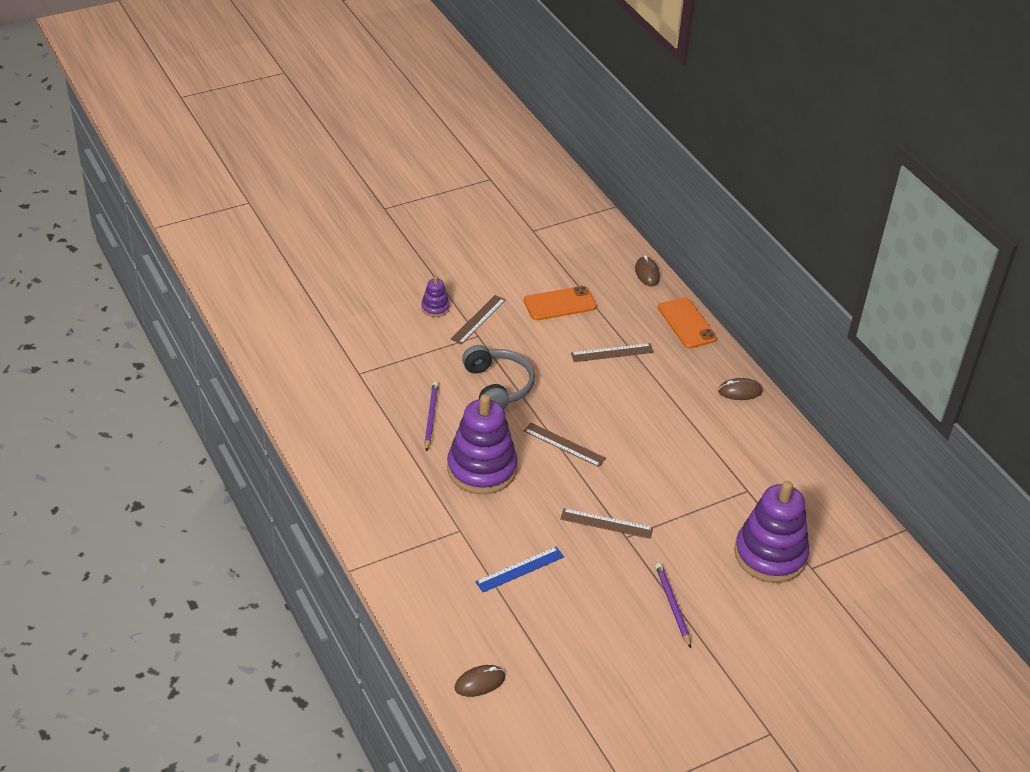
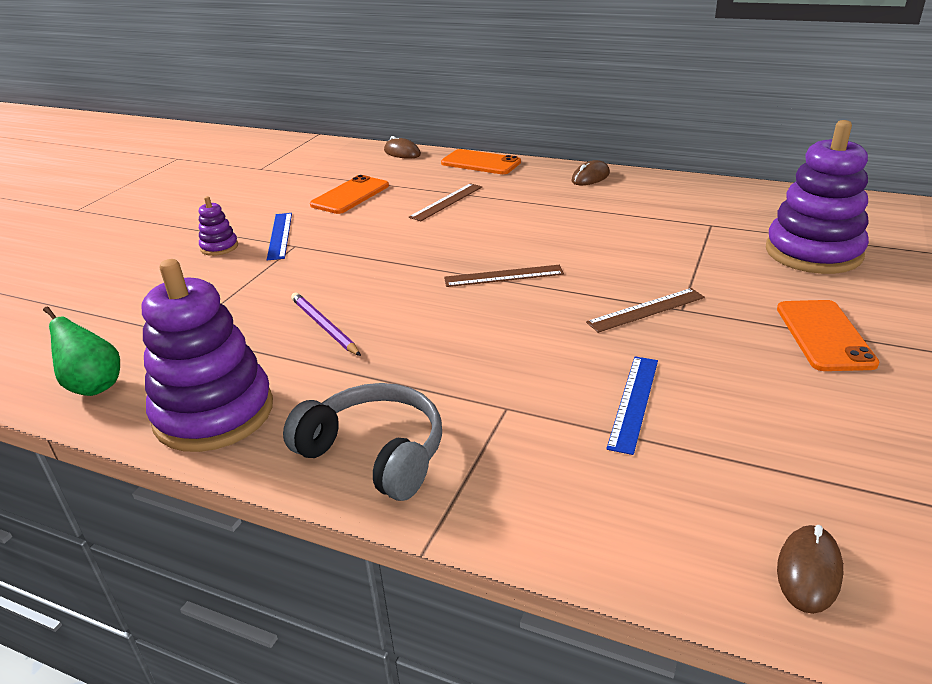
camera: 35 degrees left, 10 degrees down
(295, 385) = (94, 386): none -> green pear
(478, 319) = (280, 235): brown ruler -> blue ruler
(481, 469) = (447, 338): purple stacking toy -> purple stacking toy (214, 413)
(498, 386) = (368, 269): grey headphones -> grey headphones (375, 453)
(672, 605) = (824, 335): purple pencil -> orange phone

